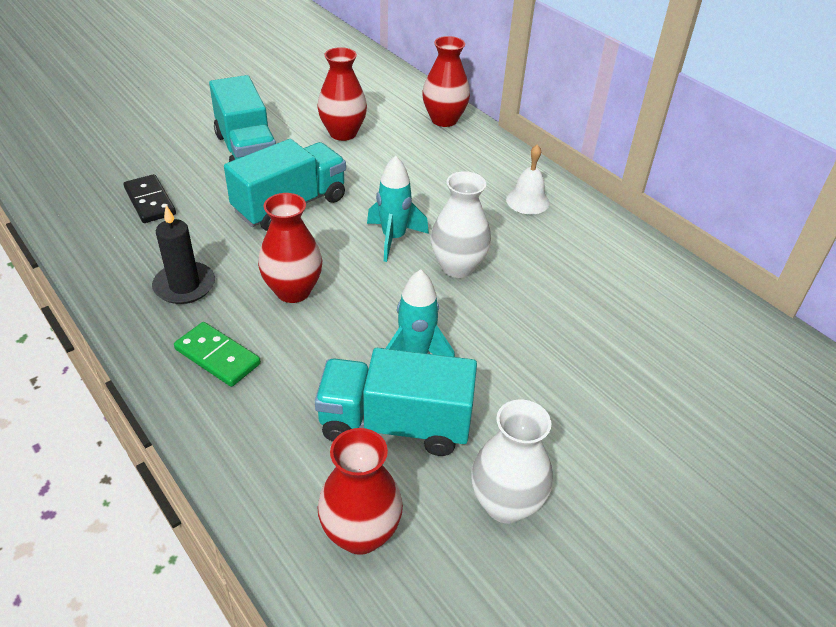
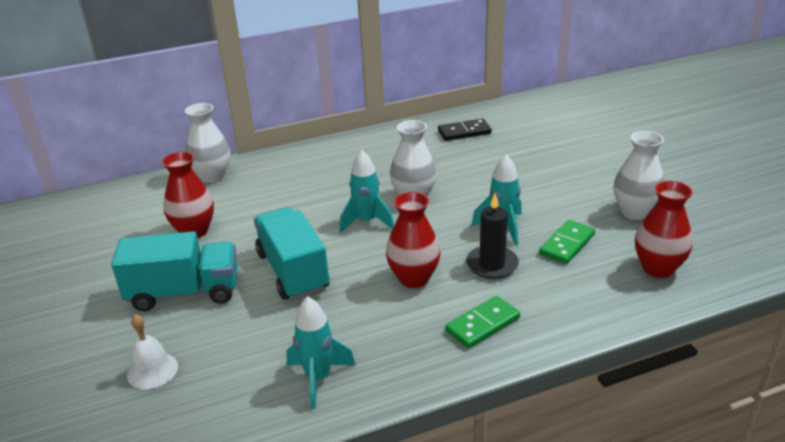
camera: 70 degrees left, 10 degrees down
(132, 253) = (318, 378): none -> turquoise rocket
(150, 201) = (234, 365): black domino -> black domino (464, 132)
(184, 286) = (384, 342): black candle -> black candle (492, 264)
(395, 424) = (567, 244): turquoise truck -> green domino
(444, 120) = (212, 176): red vase -> white vase
(527, 201) = (349, 157): white bell -> white bell (152, 370)

